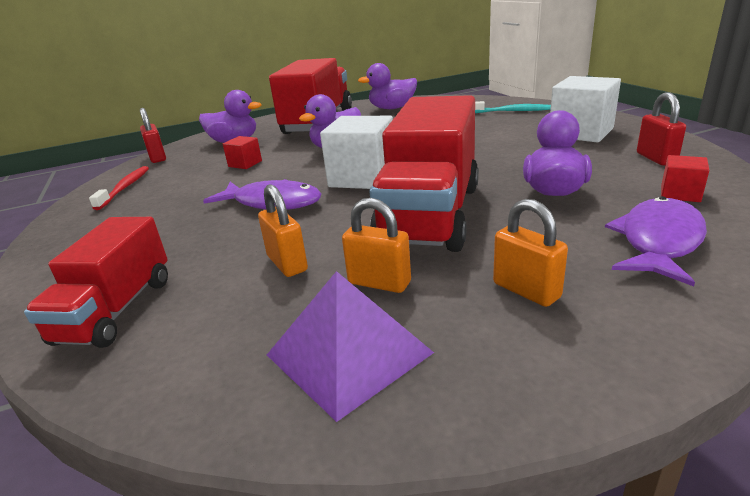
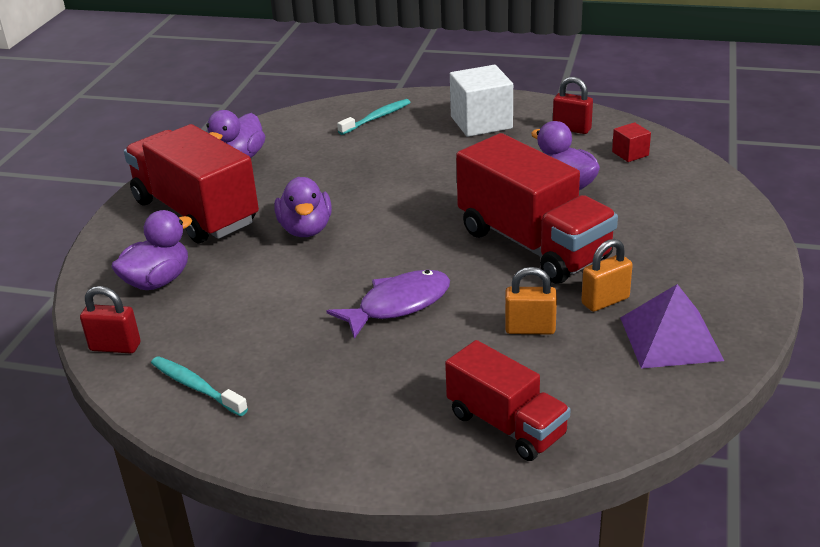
camera: 55 degrees left, 5 degrees up
(125, 188) = (196, 387): red toothbrush -> turquoise toothbrush
(245, 164) = (258, 293): red cube -> none
(363, 178) = (413, 245): white cube -> none
(526, 290) = (673, 257): orange padlock -> none
(658, 241) = (673, 193): purple fish -> none

